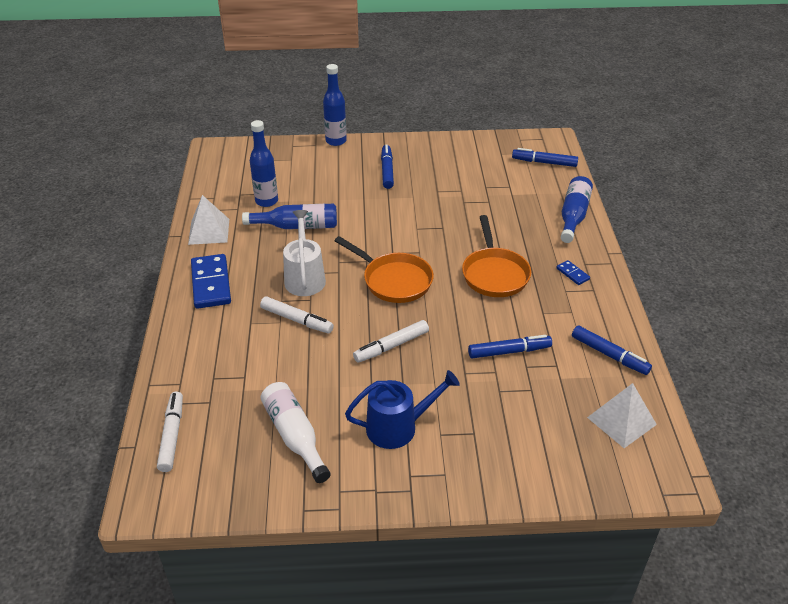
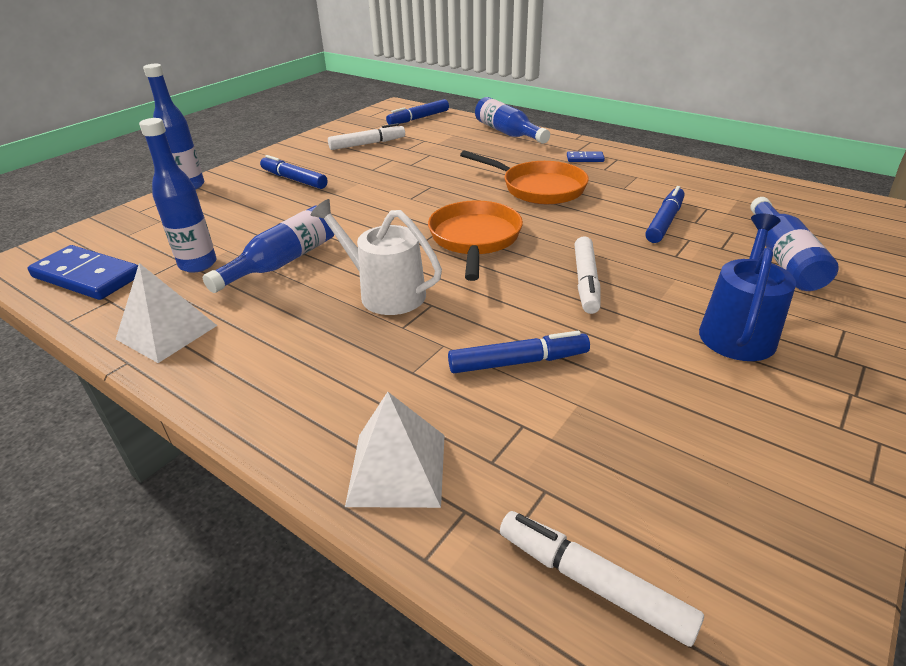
camera: 50 degrees left, 5 degrees down
(211, 284) = (277, 375): blue domino -> blue domino (87, 277)
(295, 436) = (697, 425): white bottle -> none
(297, 320) = (457, 330): white marker -> white marker (367, 144)
(394, 280) = (475, 239): orange pan -> orange pan turned 75 degrees counterclockwise
(515, 424) = (783, 258): none -> blue bottle
(609, 355) = (714, 182): blue marker -> blue marker (518, 362)
(621, 421) = (812, 208): white pyramid -> white pyramid (397, 469)

